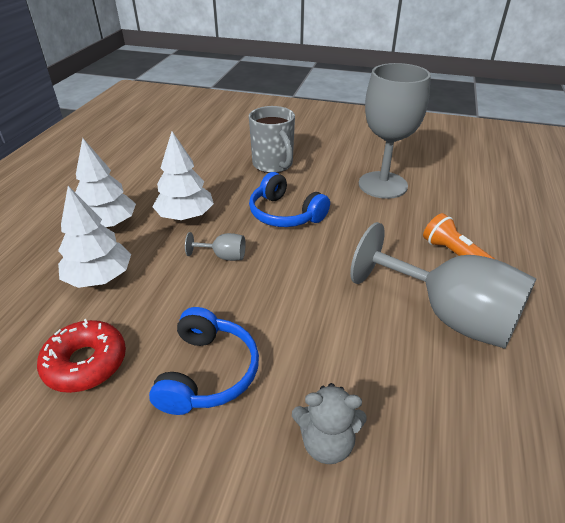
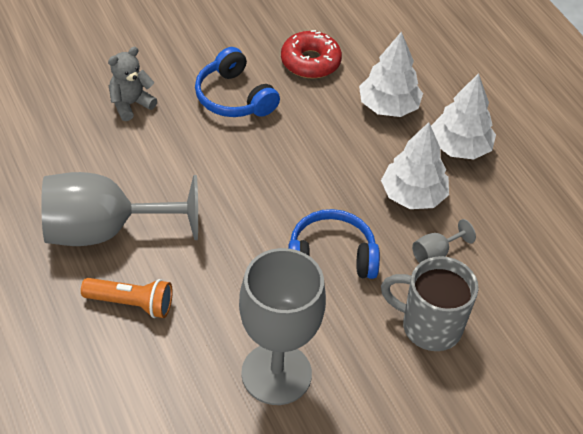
camera: 135 degrees right, 10 degrees up
(223, 256) = (327, 177): grey goblet -> grey goblet (435, 253)

